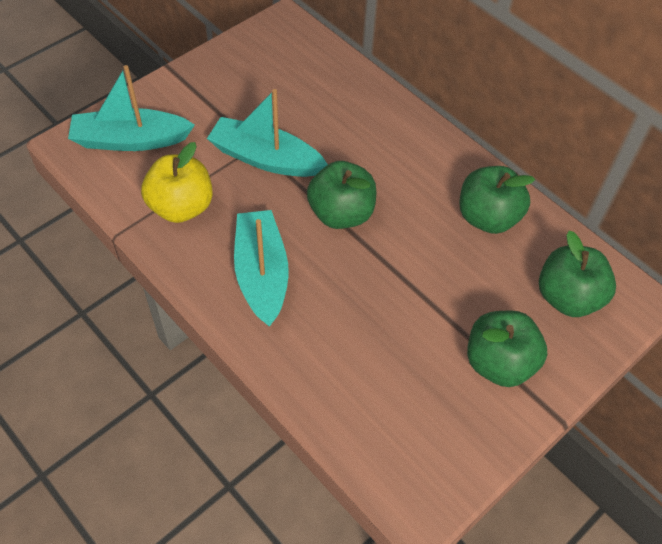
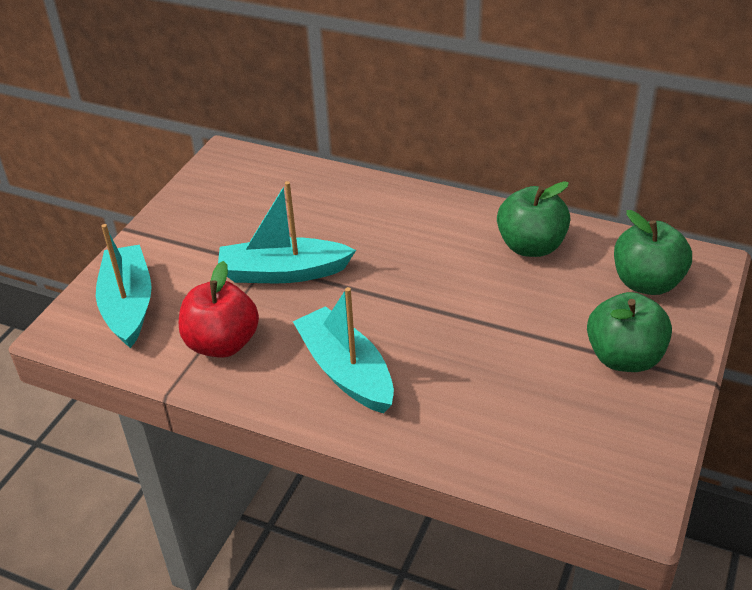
camera: 20 degrees left, 15 degrees down
(130, 140) = (128, 305): turquoise boat -> turquoise boat turned 105 degrees clockwise
(181, 207) = (222, 344): yellow apple -> red apple
(341, 213) = (390, 292): green apple -> none

